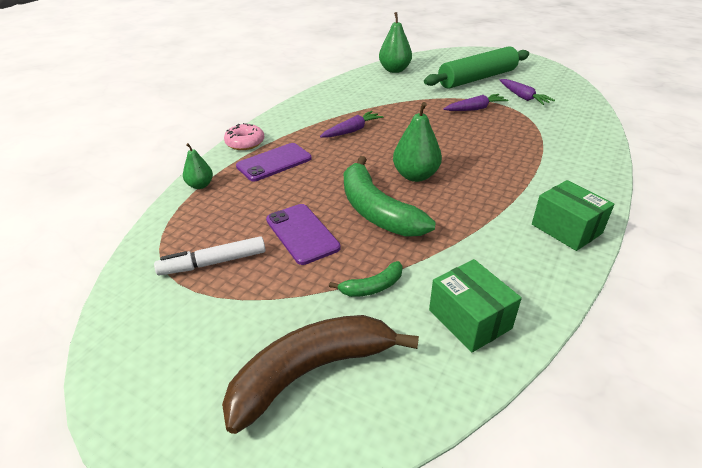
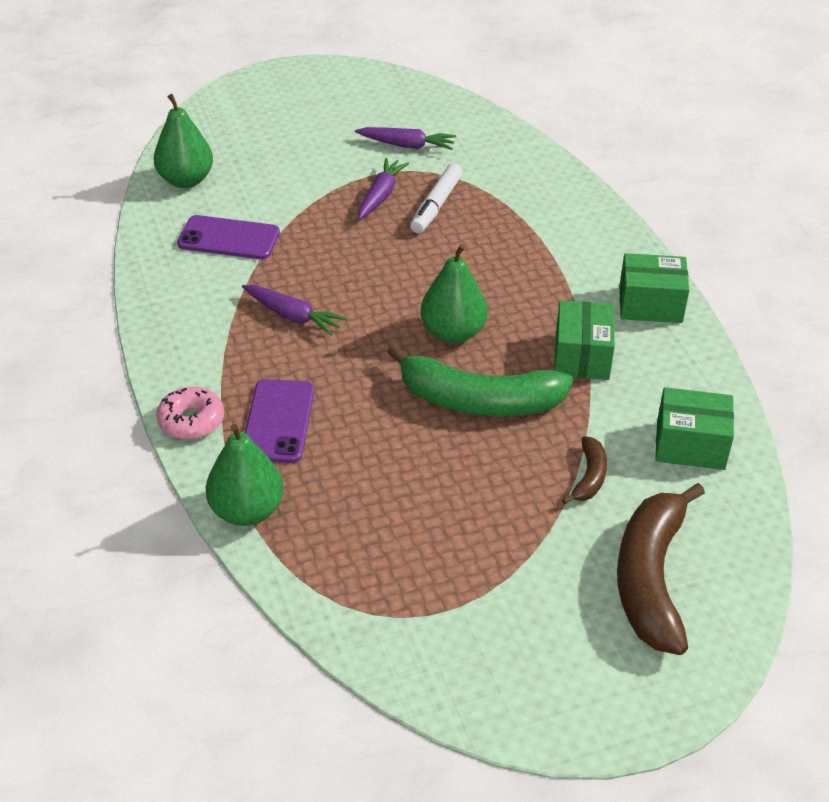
camera: 50 degrees left, 5 degrees up
(200, 185) = (247, 511): green pear -> green pear, size x1.68
(213, 263) = (424, 571): white marker -> white marker (436, 205)
(302, 233) = (452, 477): purple phone -> purple phone (229, 238)
(352, 130) = (292, 316): purple carrot -> purple carrot turned 120 degrees clockwise
(372, 287) = (589, 477): green banana -> brown banana
(473, 227) = (582, 356): none -> green box
(477, 78) = (314, 139): green rolling pin -> none

